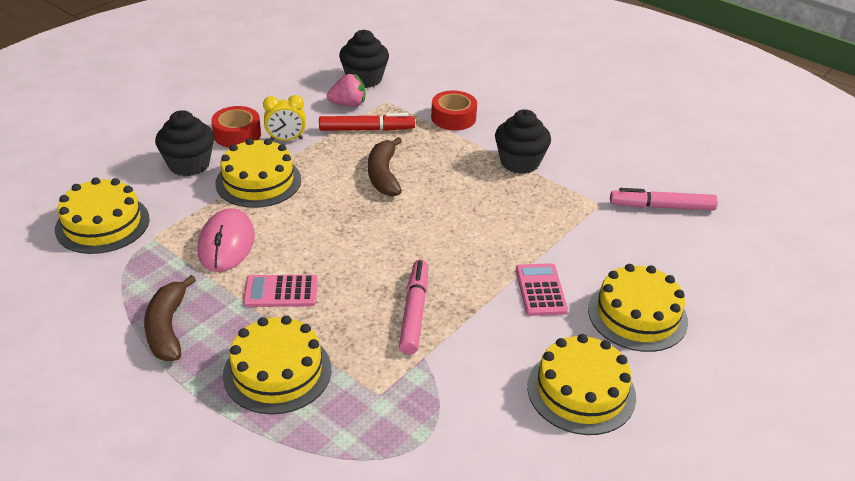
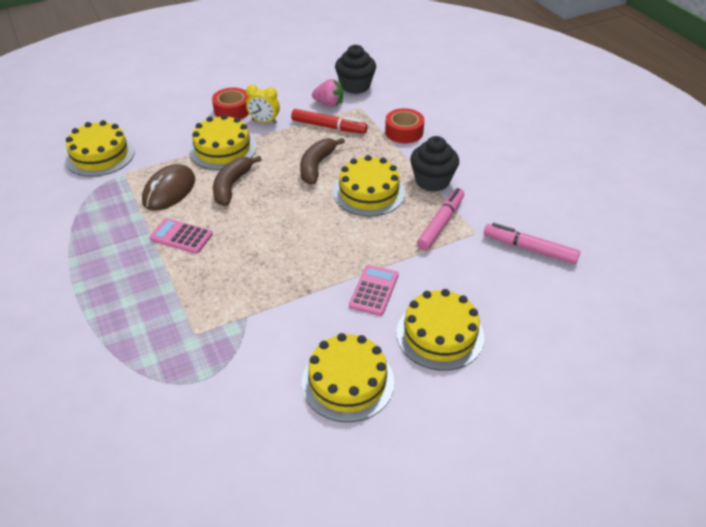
camera: 25 degrees right, 5 degrees up
(167, 328) = (90, 241): brown banana -> brown banana (232, 186)
(189, 164) = (184, 125): black cupcake -> none
(226, 244) = (169, 191): pink mouse -> brown mouse
(277, 371) = (138, 294): yellow cake -> yellow cake (369, 192)
(414, 312) = (264, 279): pink marker -> pink marker (441, 224)

